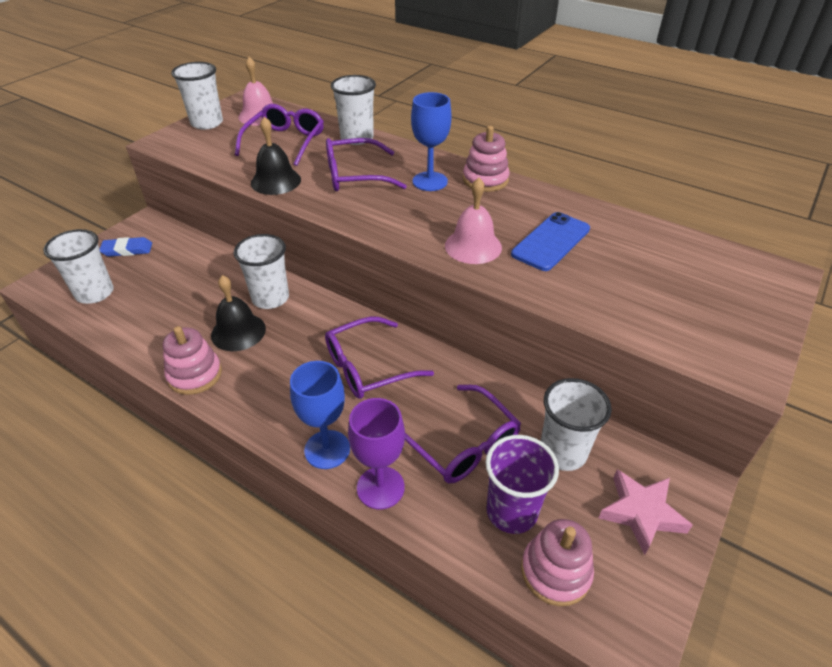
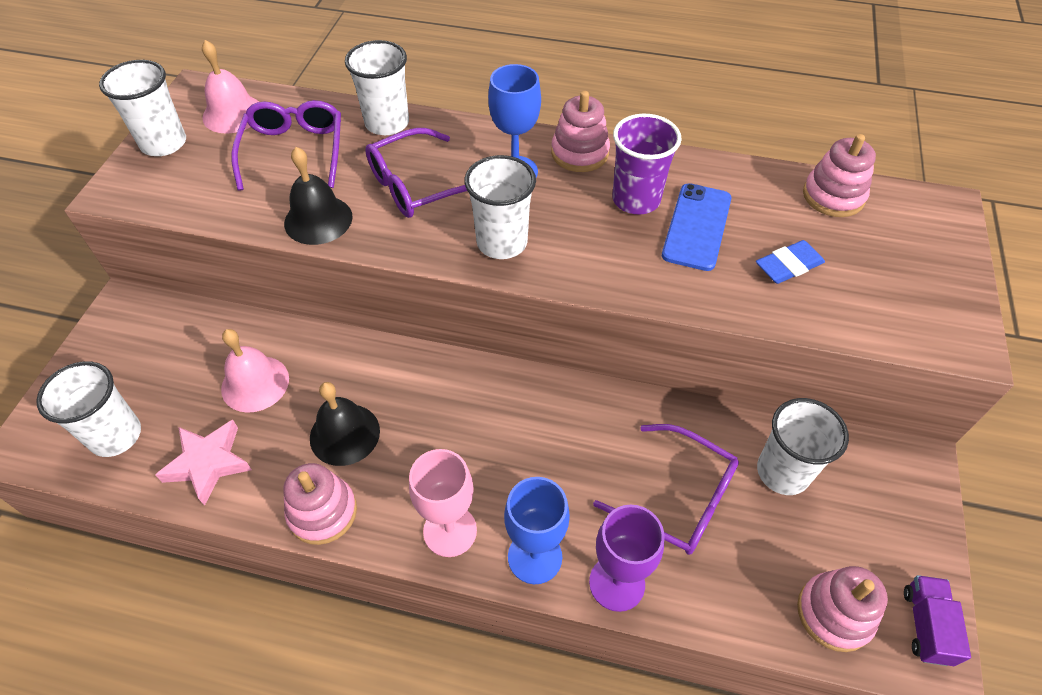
camera: 20 degrees left, 10 degrees up
(127, 250) = (123, 355): blue eraser -> blue eraser (788, 265)
(270, 298) = (360, 373): white cup -> white cup (502, 242)
(275, 413) = (450, 531): none -> pink goblet
(368, 367) = (528, 433): purple glasses -> none
(473, 246) = (614, 257): pink bell -> pink bell (255, 383)
(511, 511) = (763, 561): purple cup -> purple cup (636, 199)
(638, 611) = (926, 625): none -> purple truck
(641, 513) = (885, 516): pink star -> pink star (208, 463)
(680, 246) = (833, 196): none -> pink stacking toy

